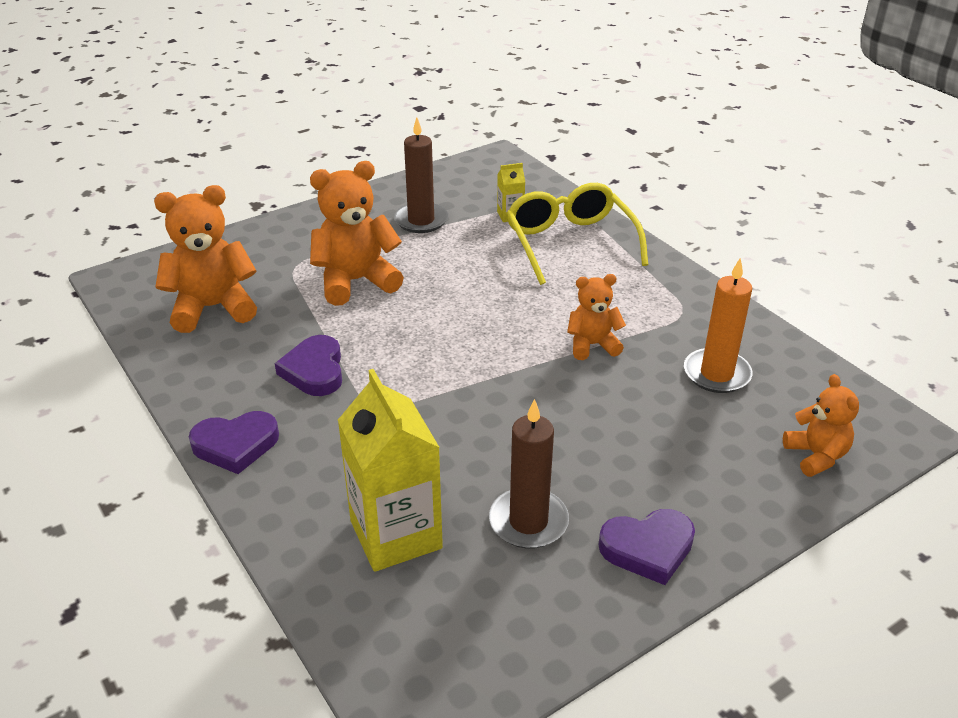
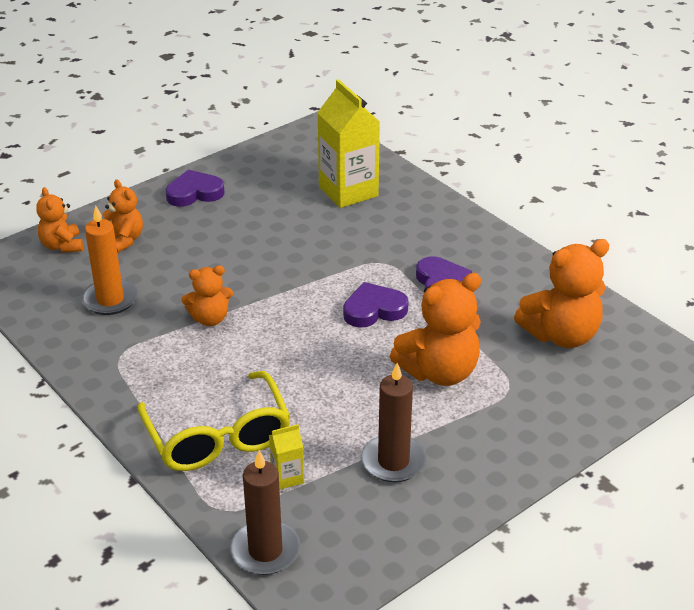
camera: 175 degrees right, 0 degrees up
(235, 445) = (474, 231): purple heart -> purple heart (374, 310)
(528, 521) = (267, 201): brown candle -> brown candle (265, 550)
(731, 460) = (124, 240): none -> orange teddy bear

